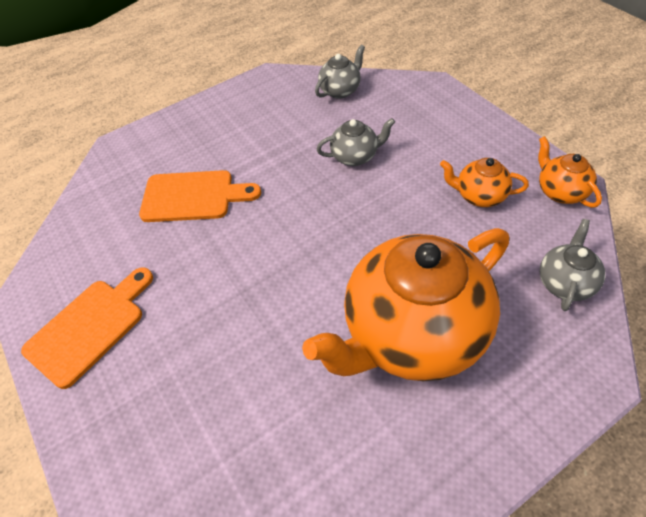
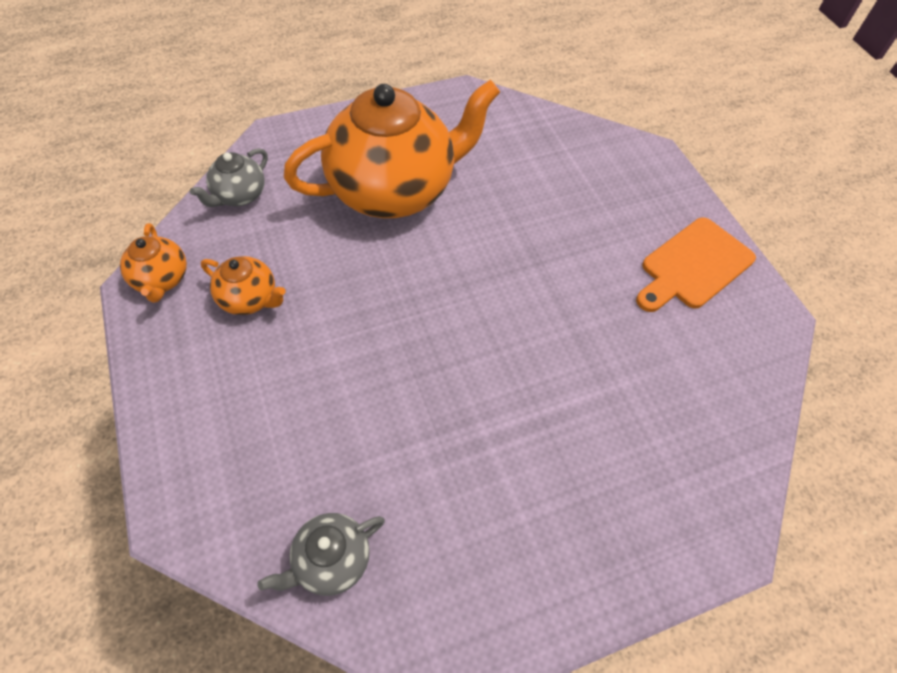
camera: 175 degrees left, 5 degrees up
(193, 196) = (595, 398): orange cutting board -> none
(355, 156) = (365, 401): grey teapot -> none

